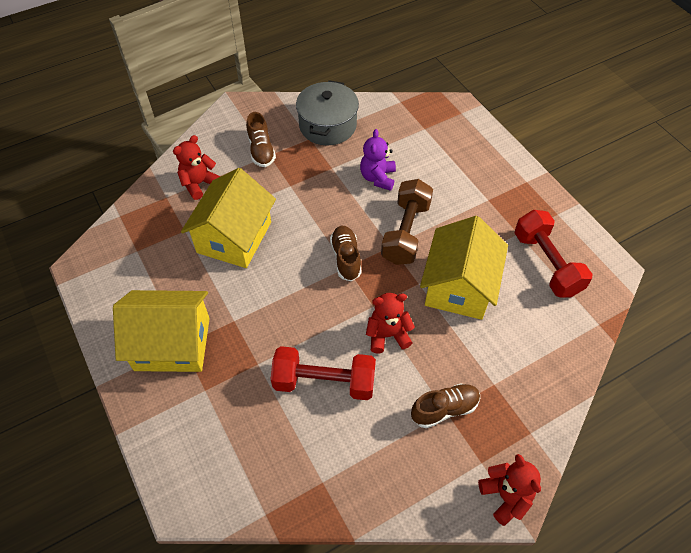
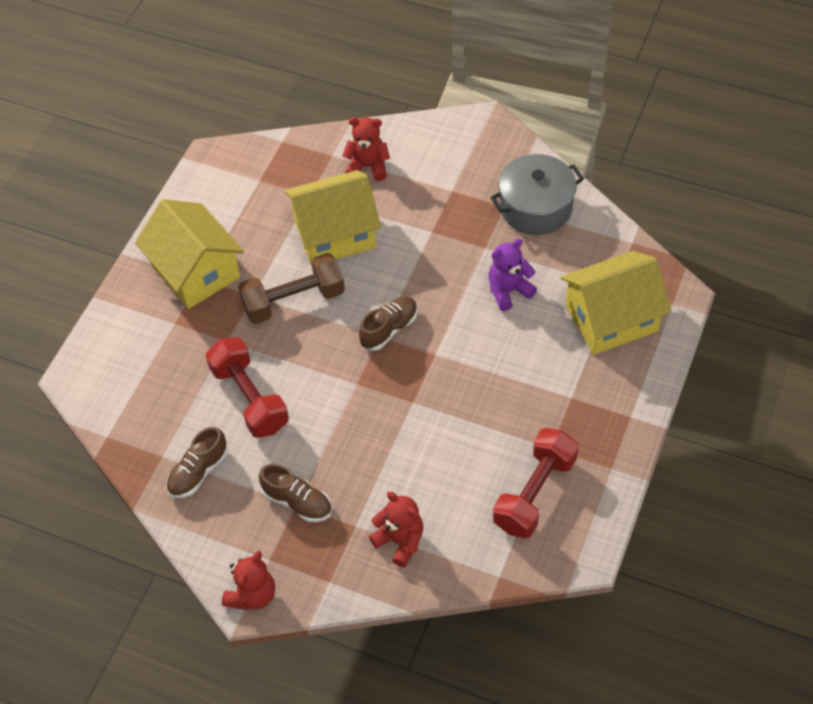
camera: 55 degrees right, 0 degrees up
(261, 150) = (451, 180): brown shoe -> brown shoe (198, 472)
(387, 335) = (335, 413): red teddy bear -> red teddy bear (400, 541)
(405, 232) = (462, 355): brown dumbbell -> brown dumbbell (293, 300)
(459, 286) = (438, 436): yellow house -> yellow house (611, 318)

